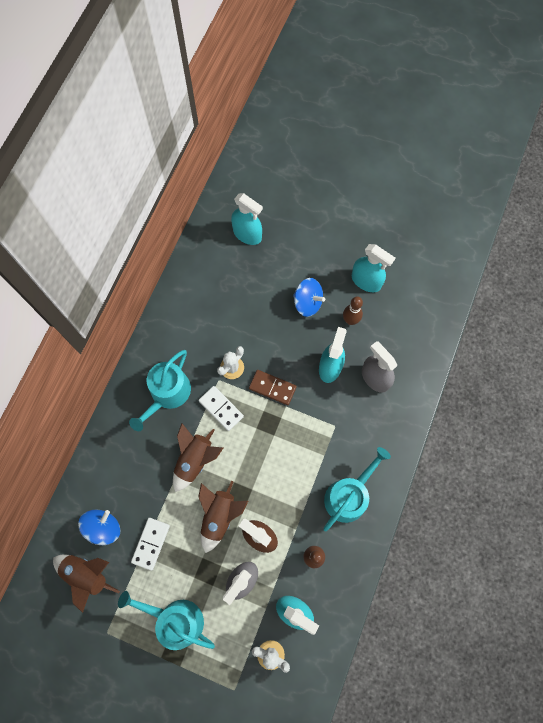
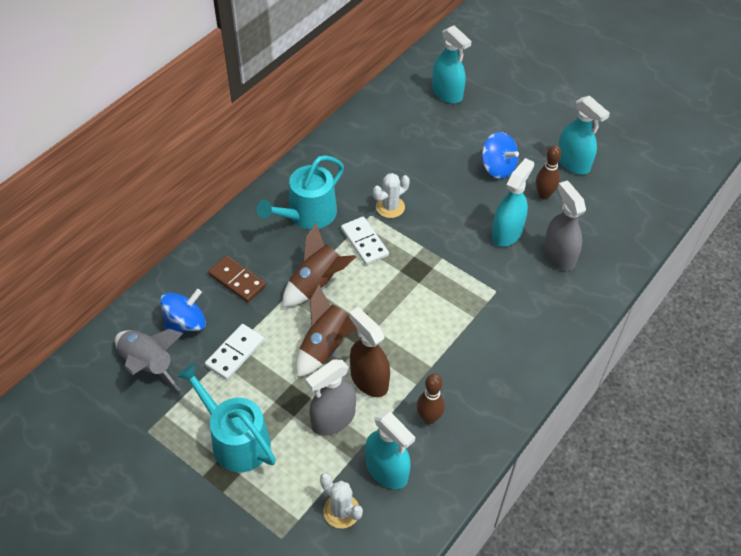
camera: 15 degrees right, 20 degrees down
(87, 575) = (148, 365): brown rocket -> grey rocket
(272, 388) = (431, 237): brown domino -> brown domino (237, 280)
(349, 495) = (493, 365): turquoise watering can -> none

